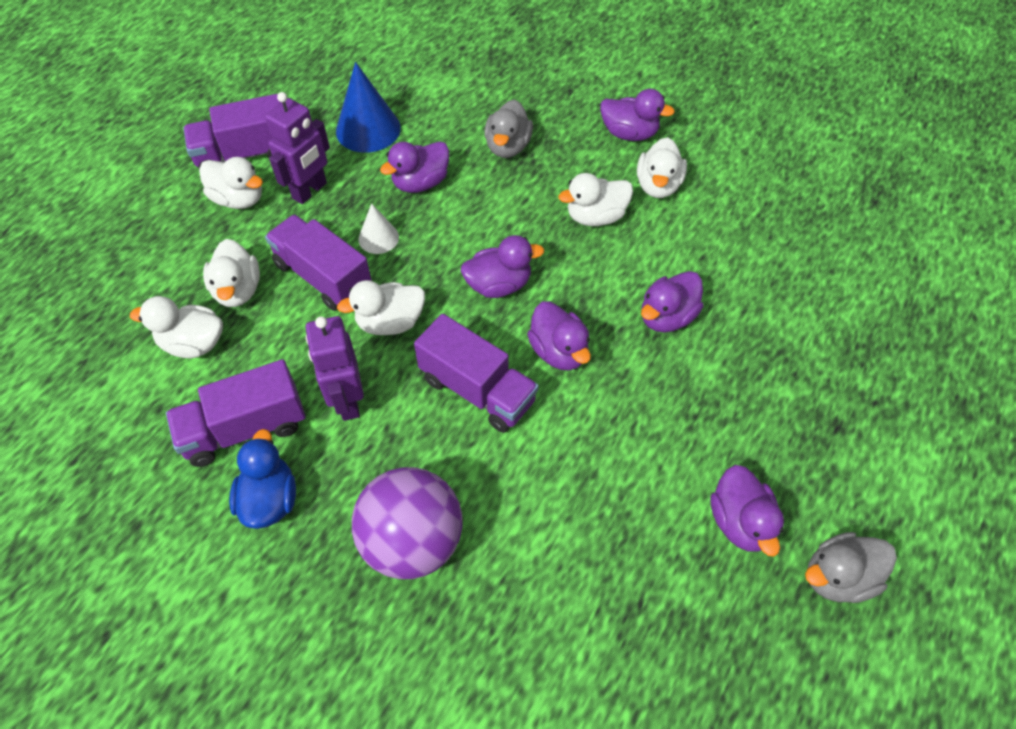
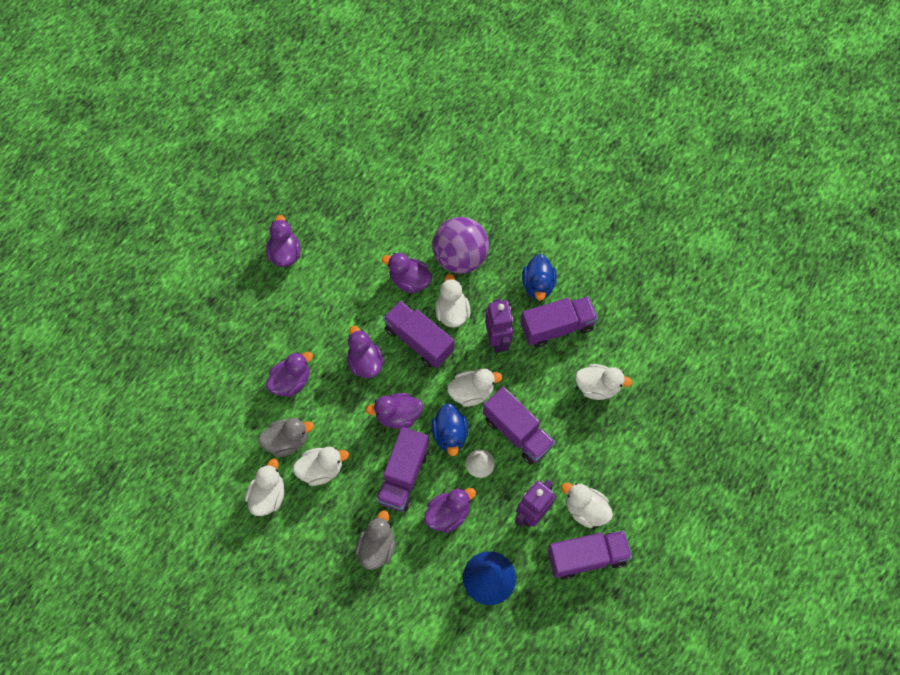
camera: 175 degrees left, 10 degrees up
(238, 290) = (574, 426): white duck -> white duck (452, 312)
(421, 268) = (450, 434): none -> blue duck
(483, 218) = (403, 475): none -> purple truck
(629, 134) = (277, 554): purple duck -> purple duck (409, 280)
(838, 577) = (244, 223): grey duck -> grey duck (287, 441)

